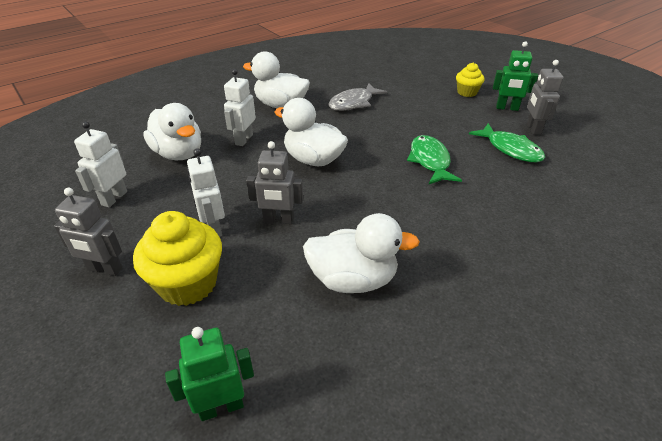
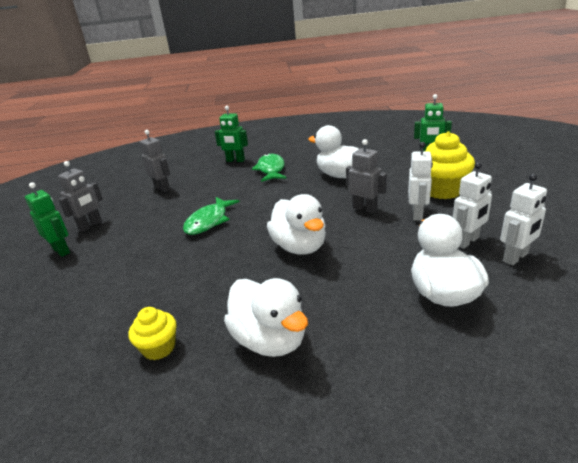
camera: 145 degrees left, 10 degrees down
(105, 269) = (505, 207): grey robot -> grey robot (162, 188)
(243, 139) = (355, 292): white robot -> white robot (467, 241)
(353, 103) = (178, 309): grey fish -> none
(467, 92) = (48, 282): yellow cupcake -> yellow cupcake (159, 348)
(510, 149) = (140, 215): green fish -> green fish (271, 169)
(563, 272) = (235, 160): none -> green robot

